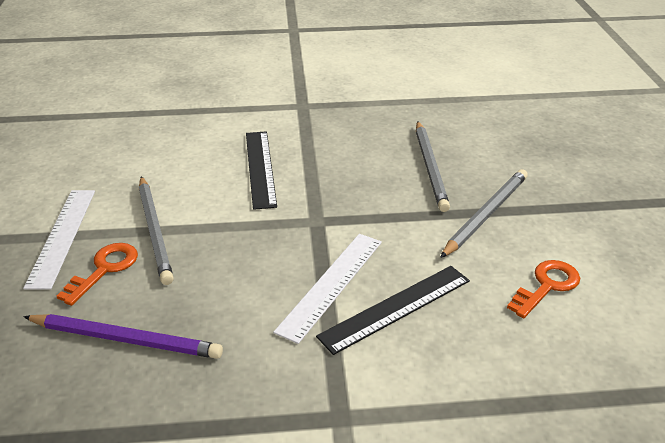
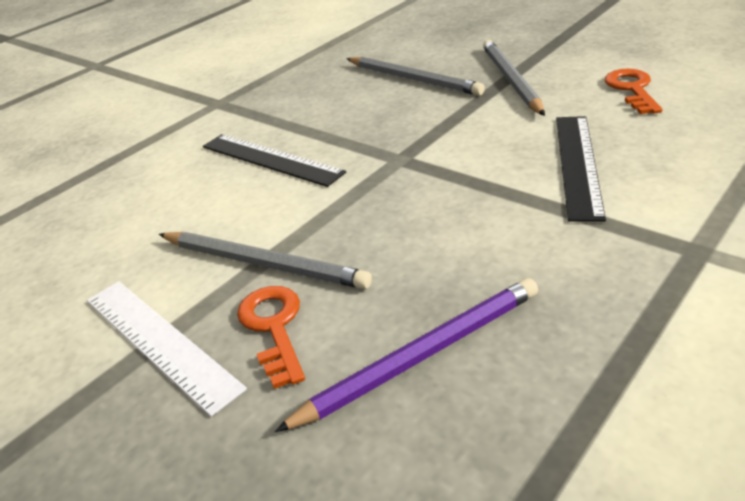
camera: 40 degrees left, 0 degrees up
(331, 285) = (503, 185): white ruler -> none

